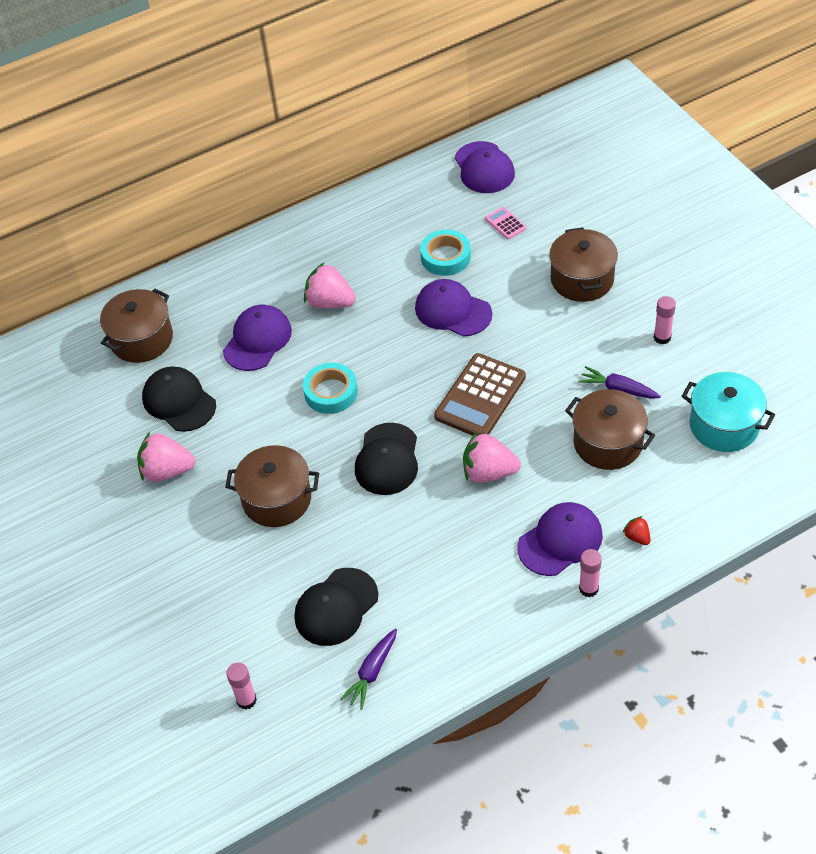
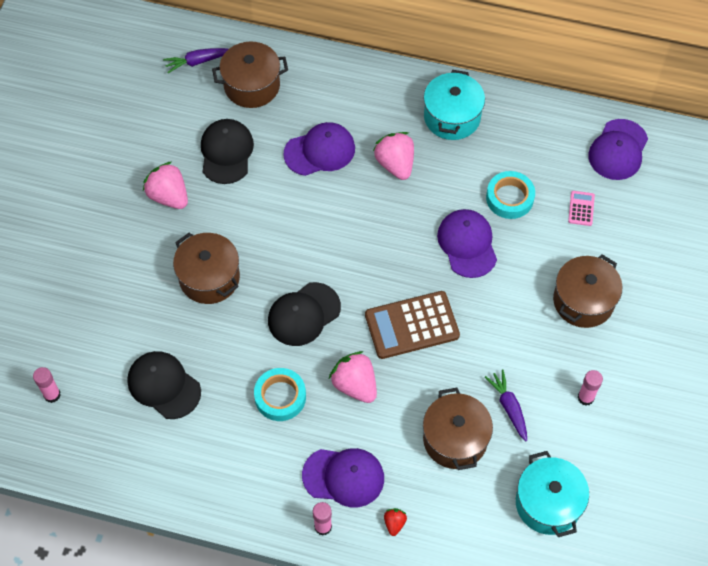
camera: 40 degrees right, 10 degrees up
(331, 392) = (323, 232): turquoise tape -> turquoise tape (280, 397)
(334, 239) = (452, 117): none -> turquoise pot
(336, 607) = (164, 385): black cap -> black cap turned 45 degrees clockwise
(372, 672) = (137, 449): purple carrot -> purple carrot (197, 62)

